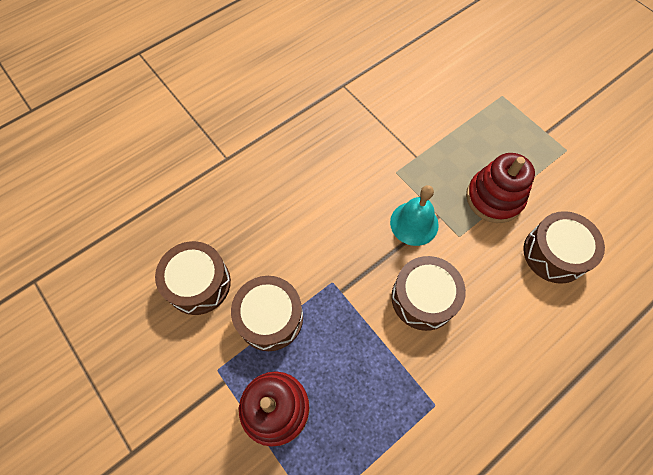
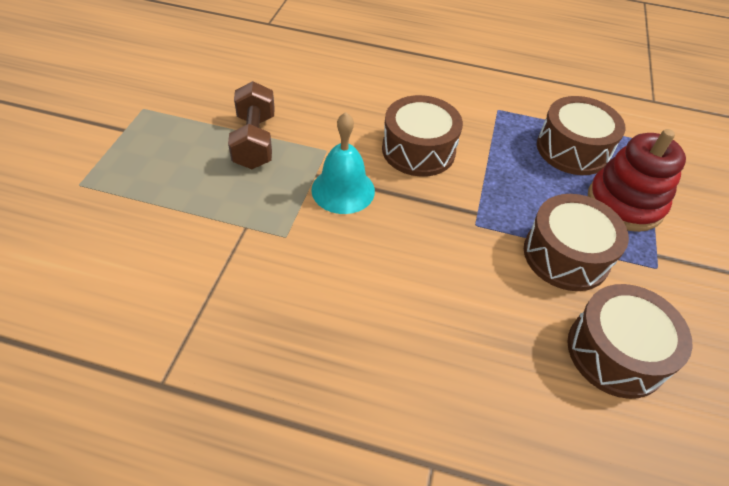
camera: 130 degrees left, 15 degrees down
(494, 198) = (255, 141): red stacking toy -> brown dumbbell
(554, 253) = (287, 85): brown drum -> brown drum (572, 149)

